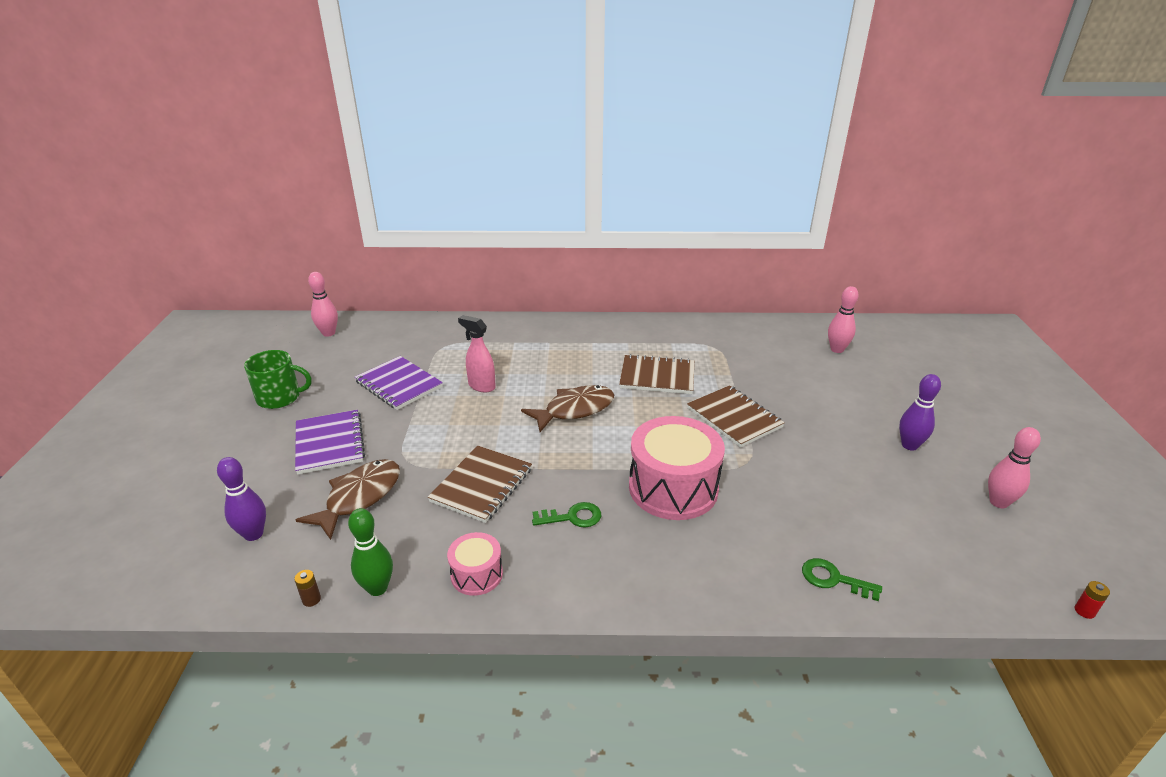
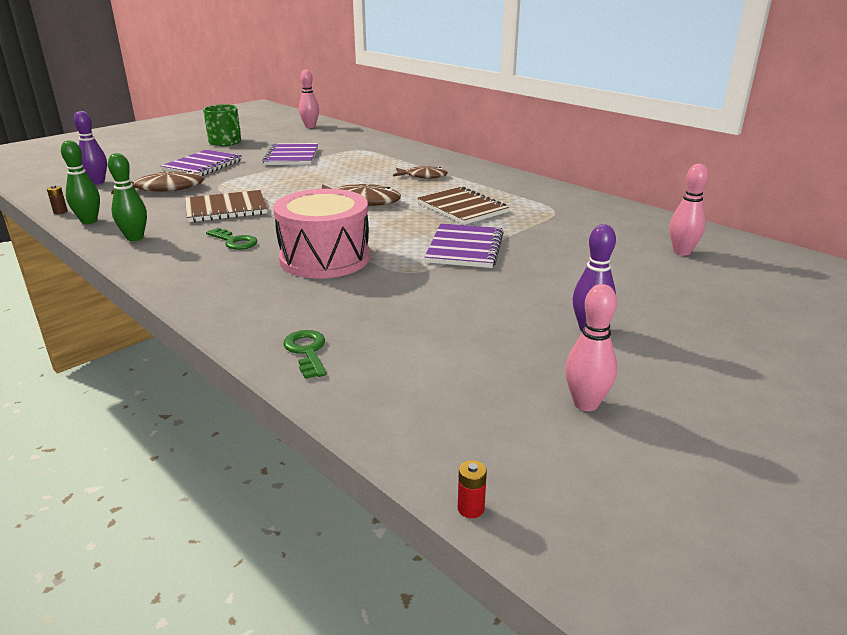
camera: 45 degrees right, 5 degrees down
(477, 574) = (135, 238): pink drum -> green bowling pin
(481, 386) = (333, 172): pink spray bottle -> none
(564, 354) = (423, 176): none -> brown fish
(734, 418) = (464, 248): brown notebook -> purple notebook

